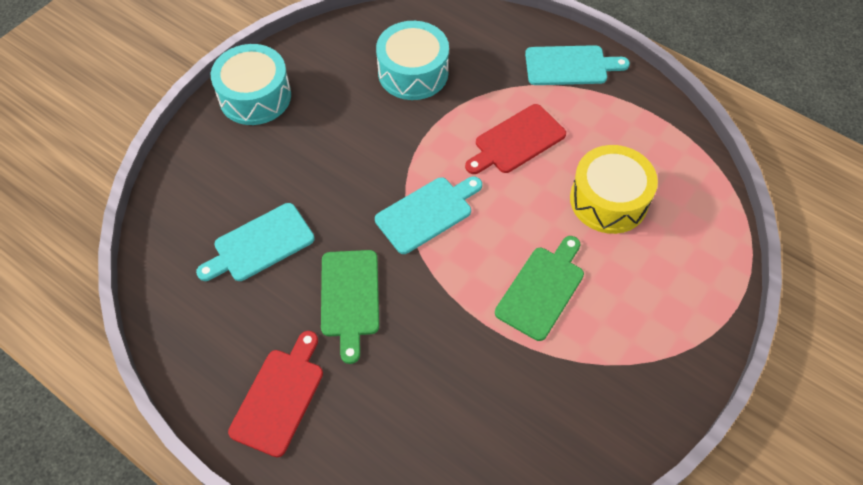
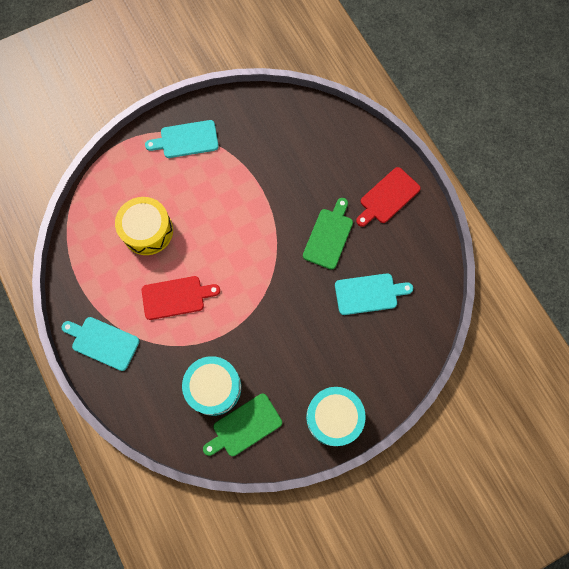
camera: 155 degrees left, 15 degrees up
(427, 213) = (259, 270): turquoise cutting board -> turquoise cutting board (186, 140)
(542, 289) = (220, 194): green cutting board -> green cutting board (244, 426)

